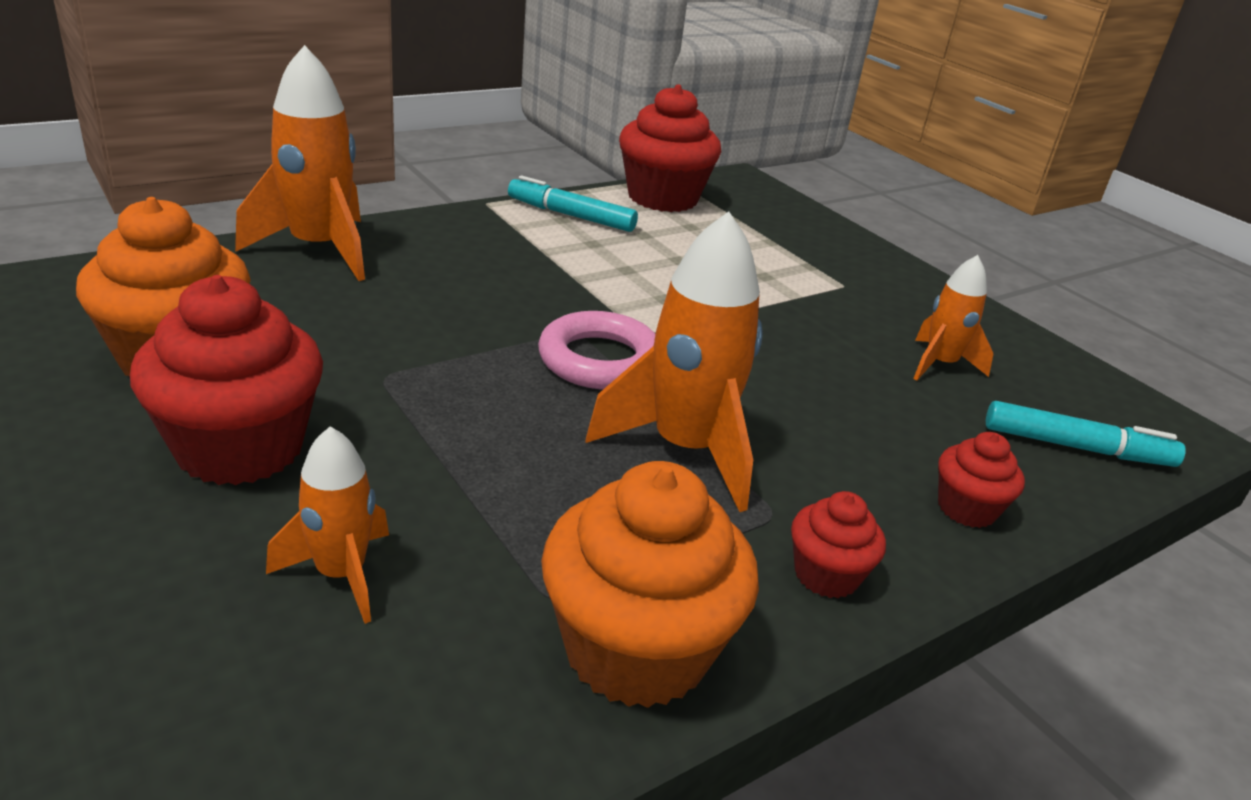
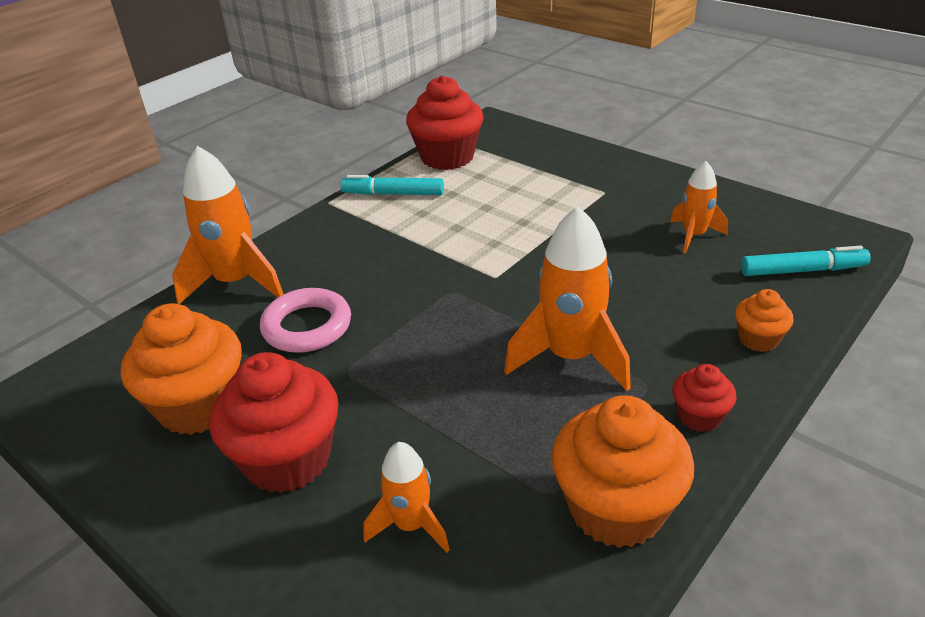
camera: 10 degrees left, 5 degrees up
(600, 360) = (480, 308): pink ring -> pink ring (307, 326)
(966, 508) = (758, 339): red cupcake -> orange cupcake

